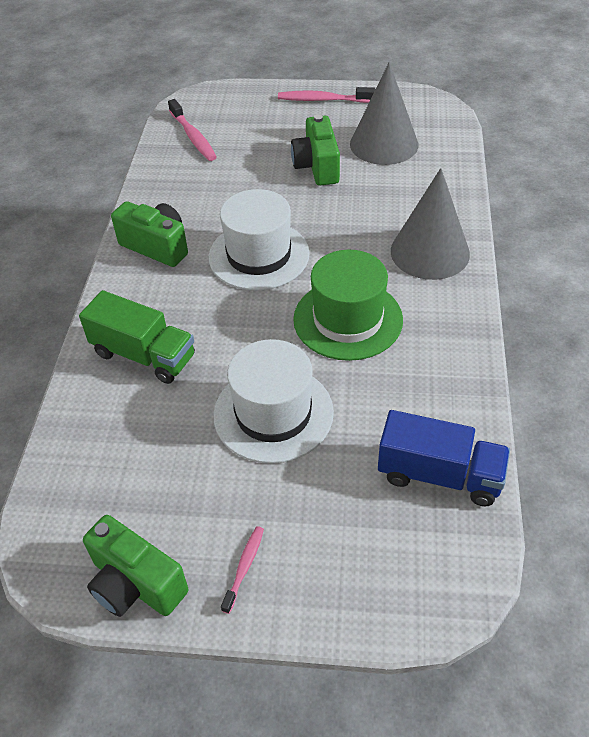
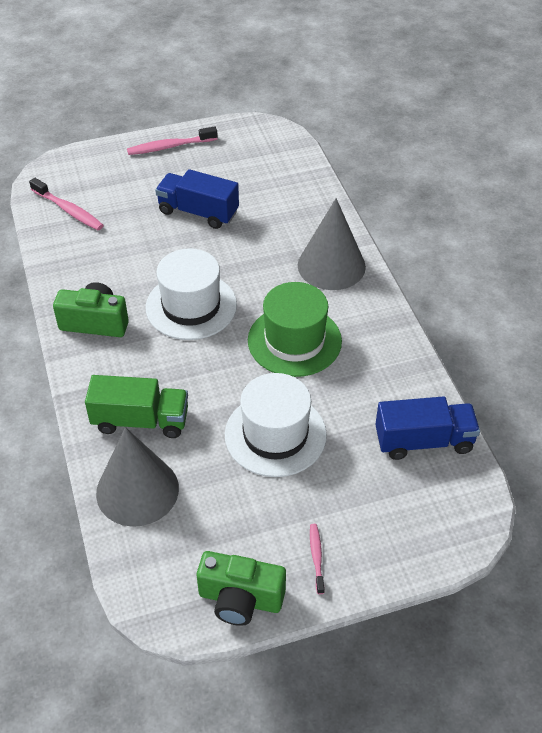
camera: 25 degrees left, 0 degrees up
(317, 166) = (198, 212): green camera -> blue truck
(384, 144) = (245, 177): grey cone -> grey cone (137, 490)

